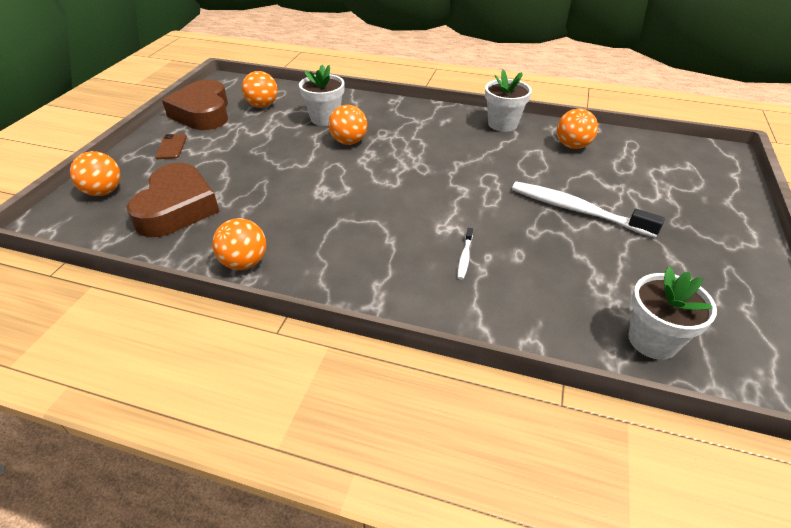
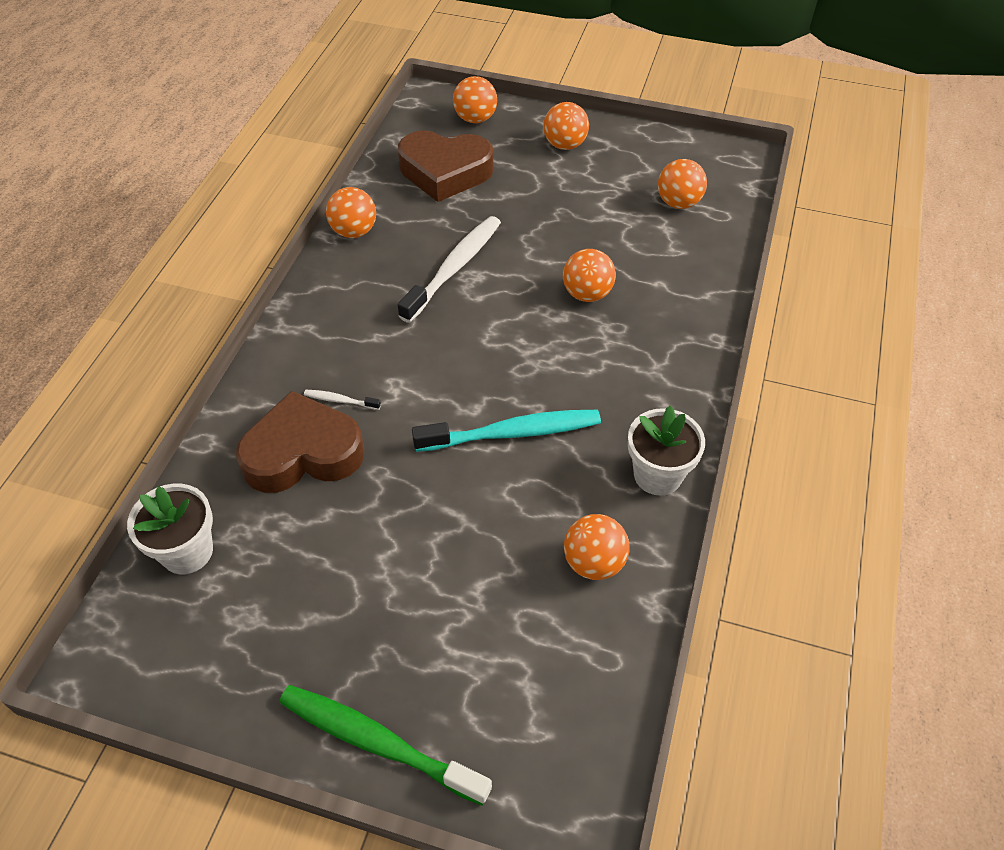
camera: 90 degrees right, 10 degrees up
(171, 147) = (565, 145): brown phone -> orange ball
(203, 113) = (649, 154): brown heart -> brown heart (302, 453)
(325, 118) = (649, 266): white flower pot -> none
(482, 173) = (513, 433): none -> turquoise toothbrush
(577, 210) = (420, 530): white toothbrush -> white toothbrush (454, 268)
(737, 222) = (378, 742): none -> green toothbrush

